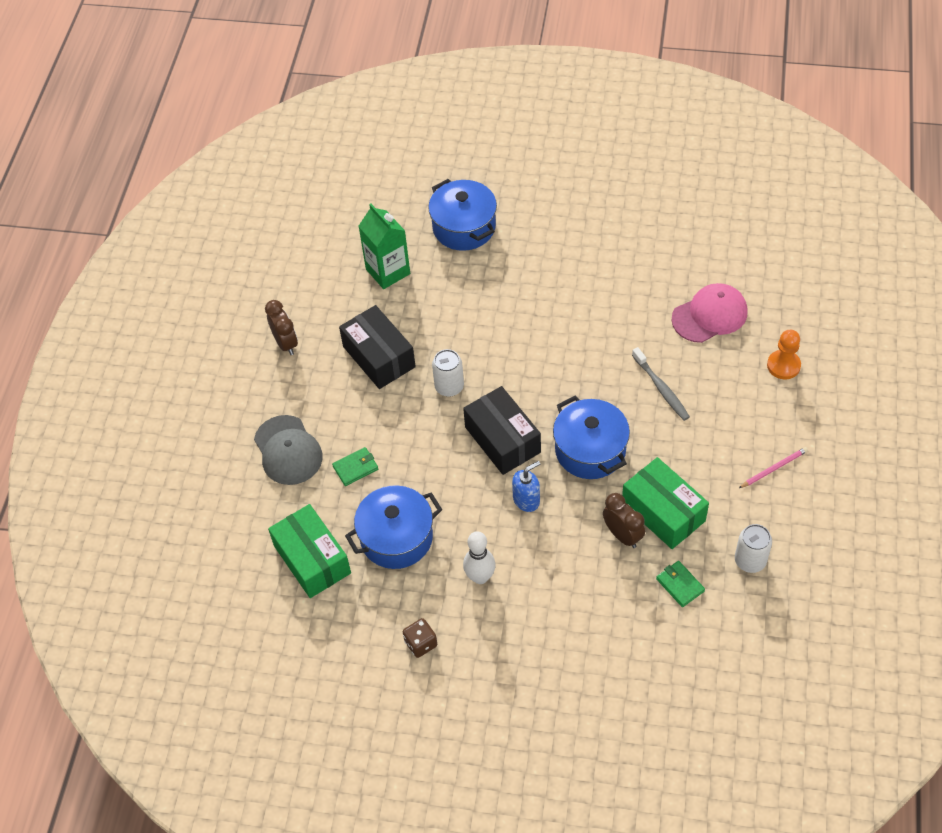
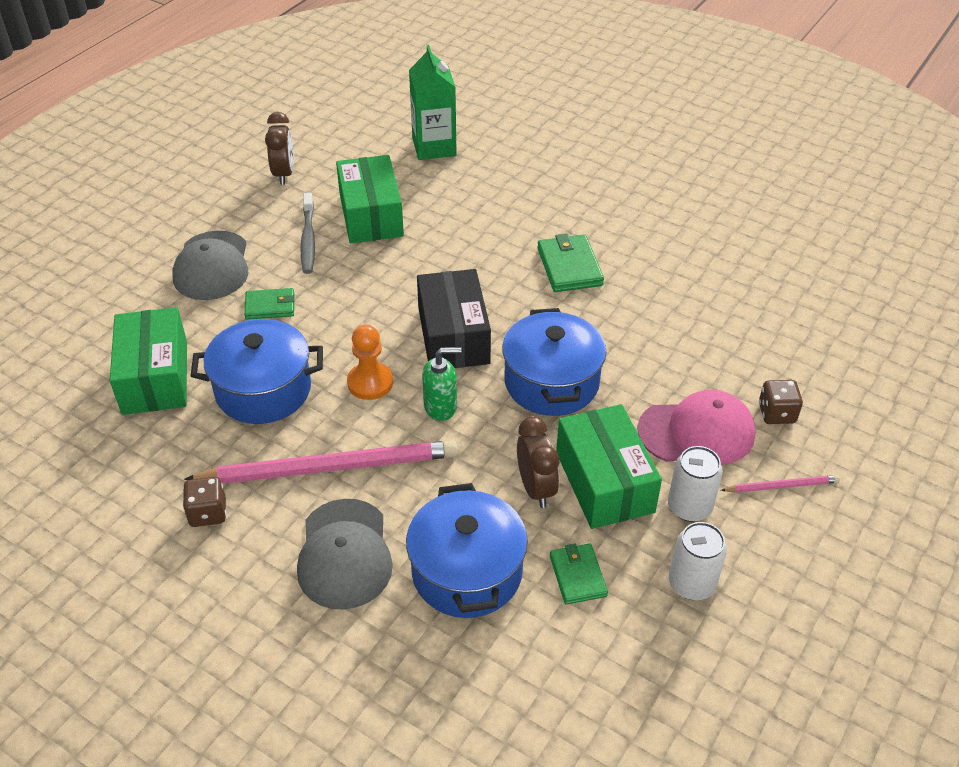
camera: 20 degrees right, 10 degrees down
(379, 357) = (371, 215): black box -> green box
(449, 387) = (427, 266): white can -> white can (689, 507)
(464, 227) = (541, 134): blue pot -> blue pot (467, 572)
(480, 577) = (330, 467): white bowling pin -> pink pencil
(526, 500) = (441, 406): blue soap dispenser -> green soap dispenser
(528, 633) = (344, 554): none -> grey cap
(551, 347) = (569, 267): none -> green wallet
(661, 388) = (678, 349): grey toothbrush -> grey toothbrush (308, 239)
(710, 315) = (781, 296): pink cap -> pink cap (697, 432)
(747, 414) = (776, 413): none -> brown dice
(783, 365) = (852, 377): orange pawn -> orange pawn (370, 383)

